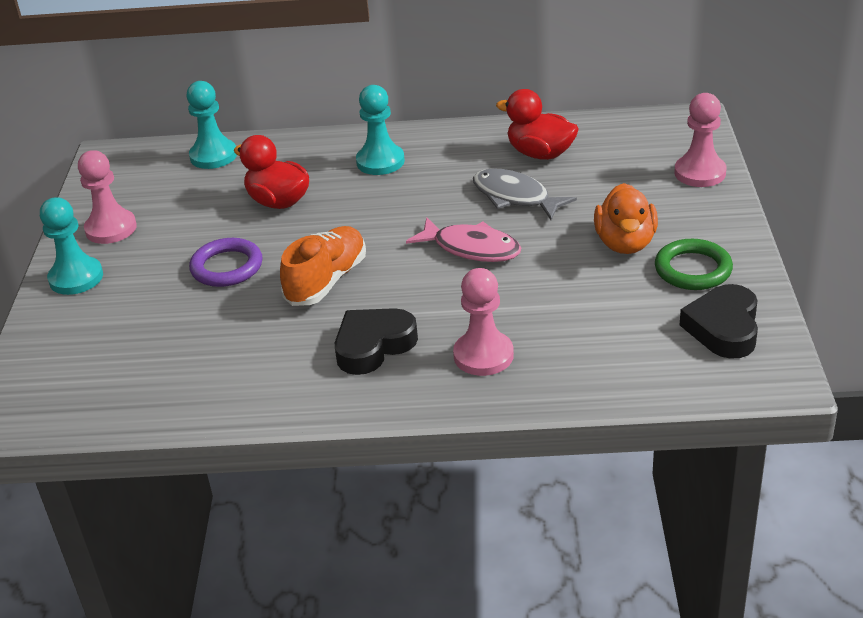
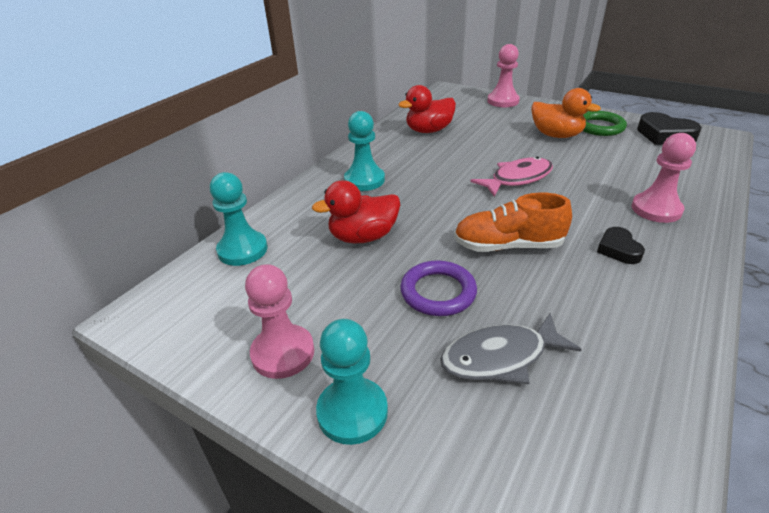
camera: 60 degrees left, 0 degrees up
(326, 281) = (508, 246): orange shoe -> orange shoe turned 60 degrees counterclockwise
(373, 346) = (618, 249): black heart -> black heart, size x0.61
(515, 197) = (470, 150): grey fish -> grey fish (500, 357)

